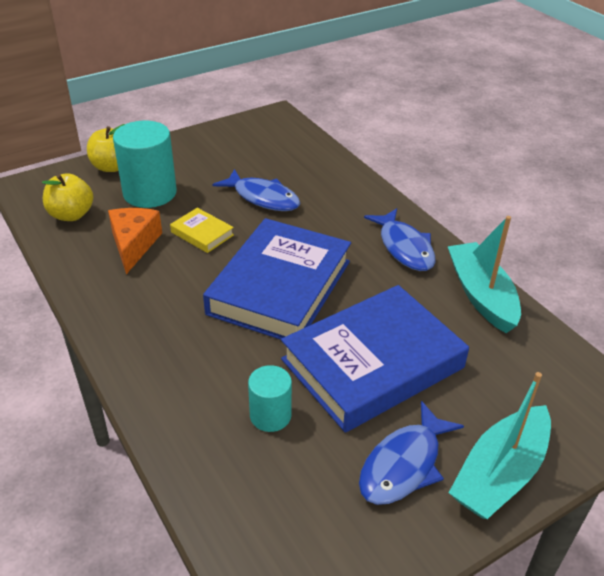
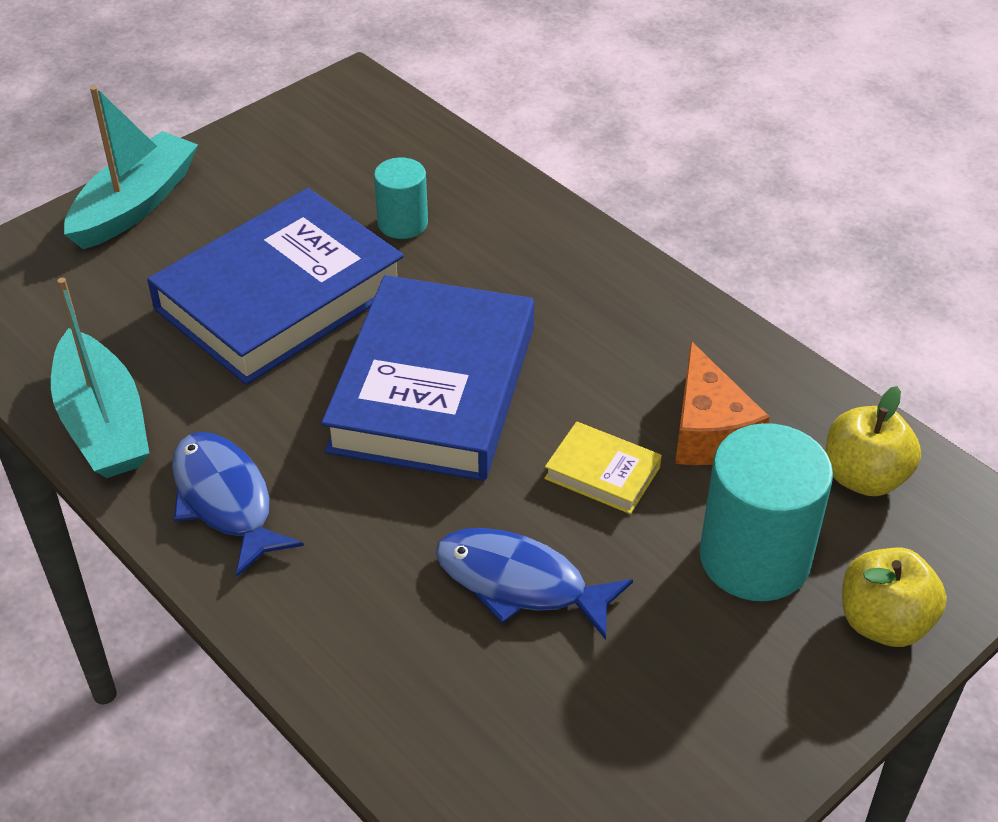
camera: 170 degrees right, 5 degrees up
(404, 464) = (242, 199): blue fish -> none

